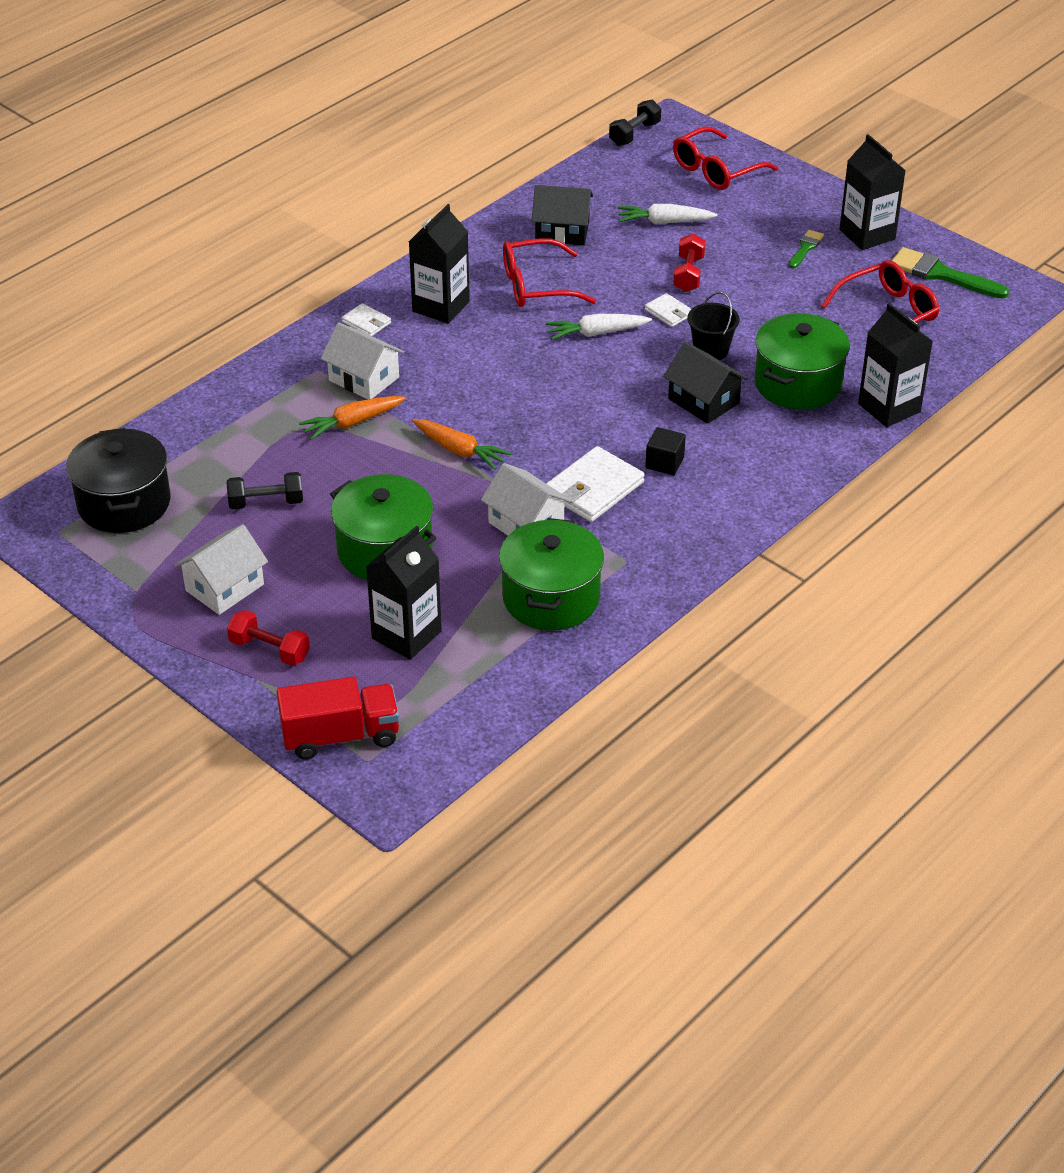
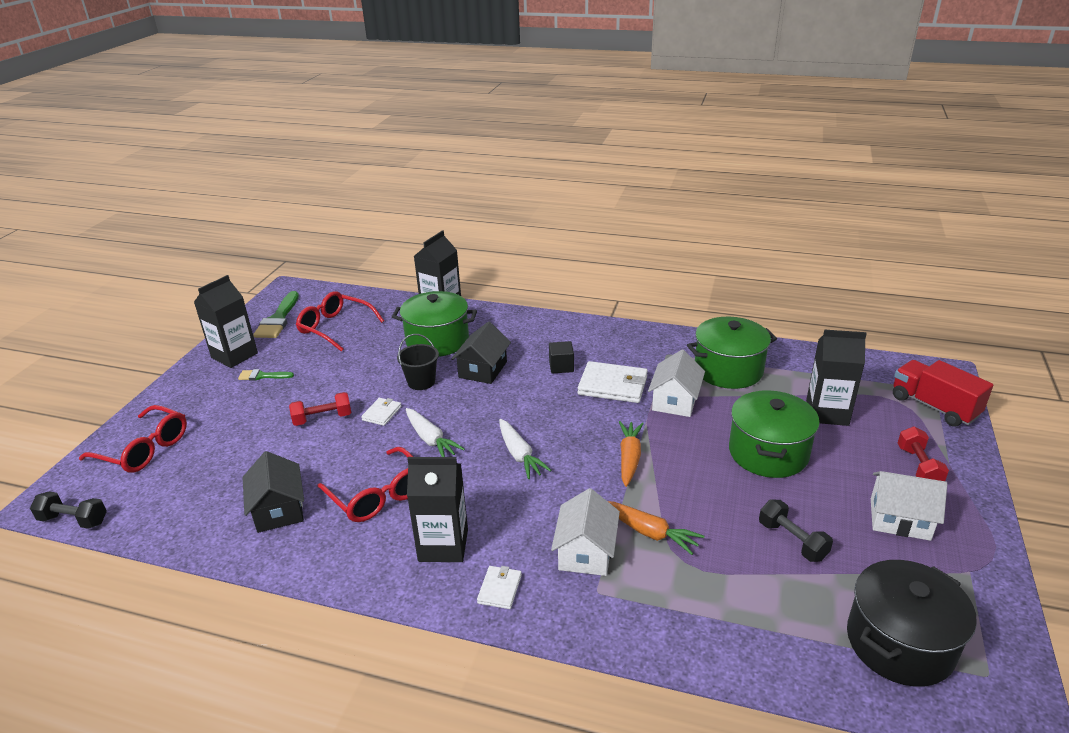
camera: 115 degrees left, 10 degrees down
(664, 222) = (243, 453): white carrot -> white carrot (519, 455)

